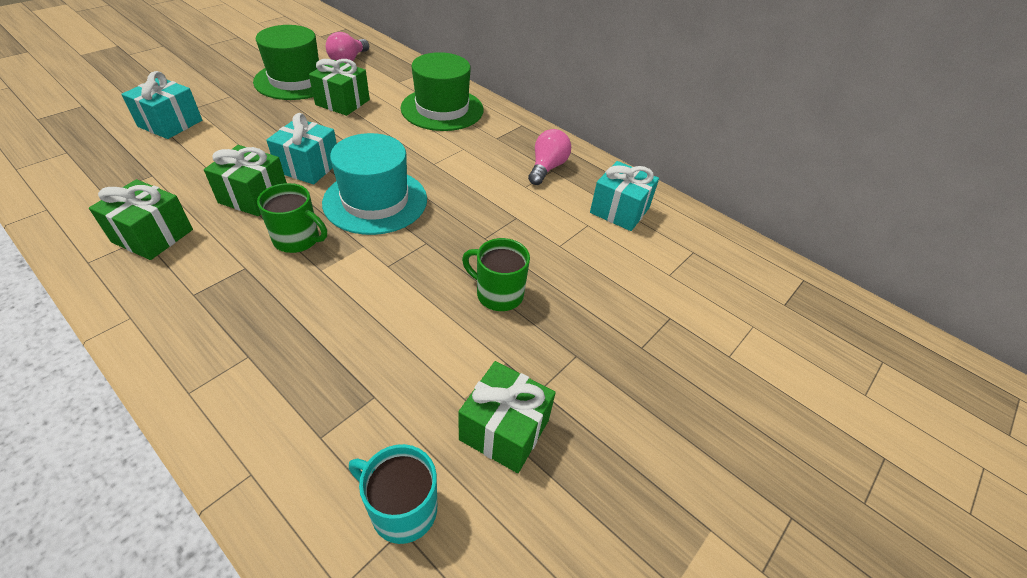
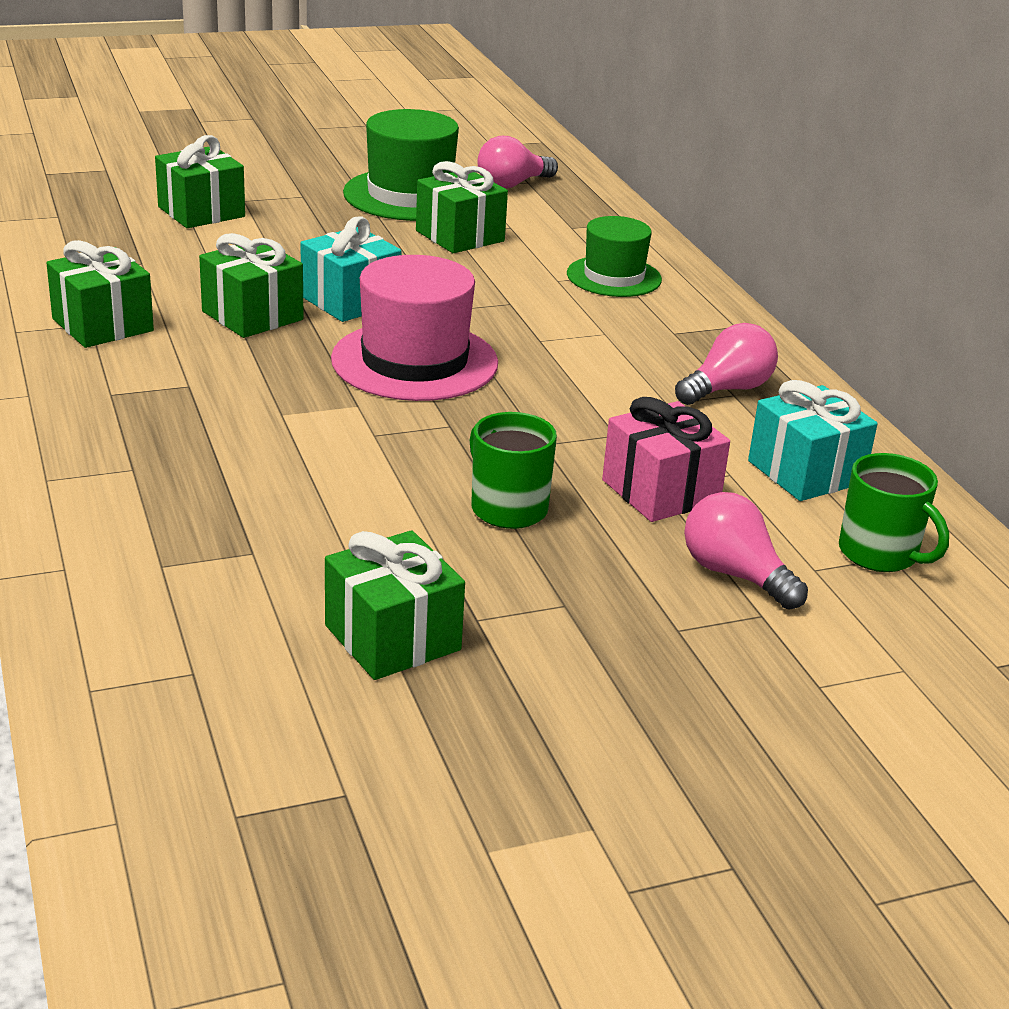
camera: 30 degrees right, 15 degrees down
(170, 123) = (201, 212): turquoise gift -> green gift
(297, 239) = (275, 375): green mug -> green mug (879, 554)
(375, 201) = (414, 361): turquoise hat -> pink hat
(402, 509) = (207, 657): turquoise mug -> none
(442, 109) = (614, 277): green hat -> green hat, size x0.65
(565, 250) = (660, 491): none -> pink gift
(639, 294) = (735, 574): none -> pink light bulb

